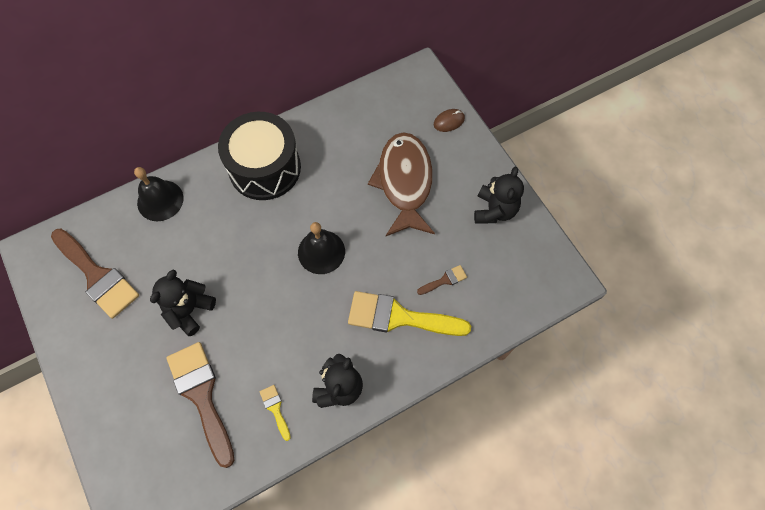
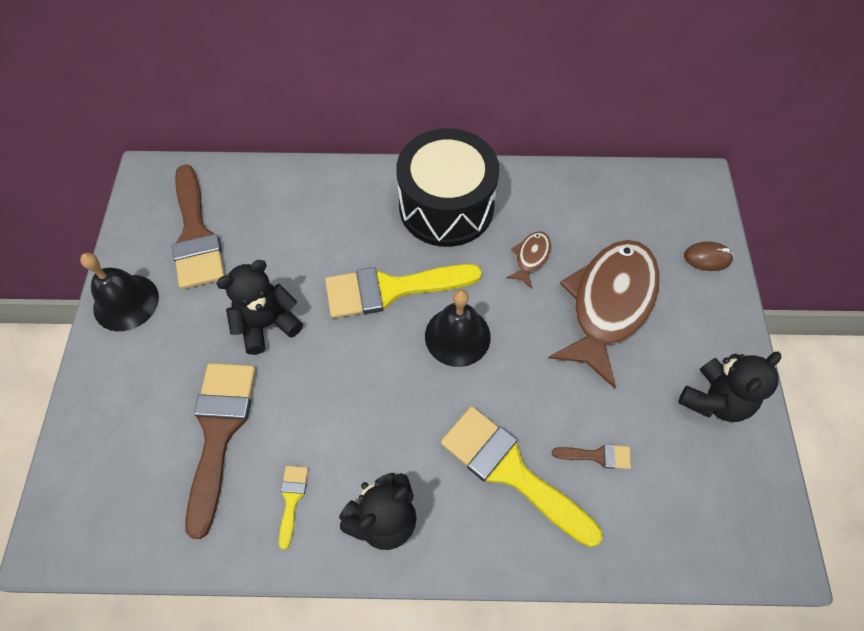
camera: 30 degrees right, 5 degrees down
(160, 200) = (310, 187): black bell -> black bell (126, 302)
(260, 243) = (391, 289): none -> yellow brush
(340, 176) = (531, 257): none -> brown fish

